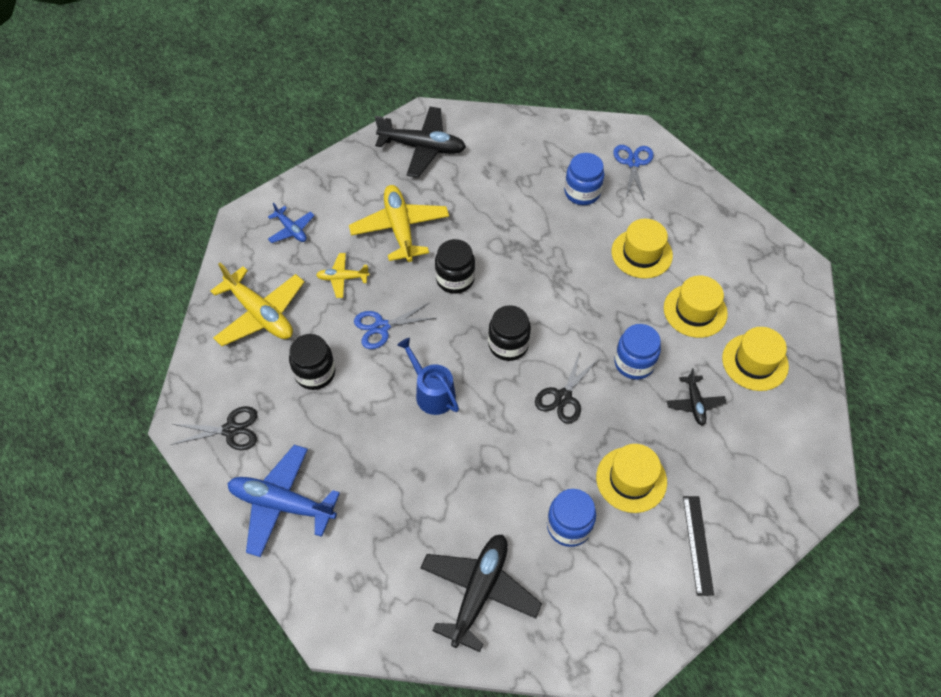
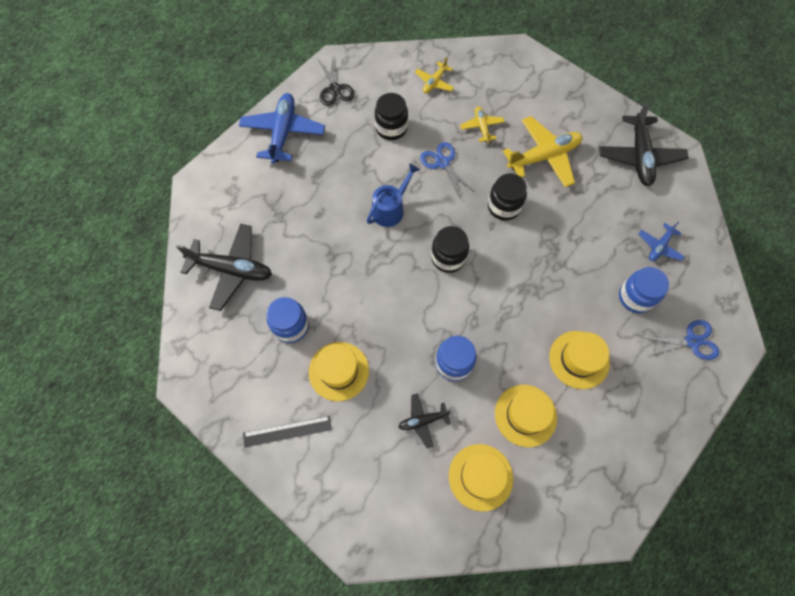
camera: 80 degrees right, 10 degrees up
(260, 314) = (434, 82): yellow plane -> yellow plane, size x0.53
(291, 230) = (518, 83): blue plane -> blue plane (659, 246)
(563, 397) = (406, 308): black scissors -> none

